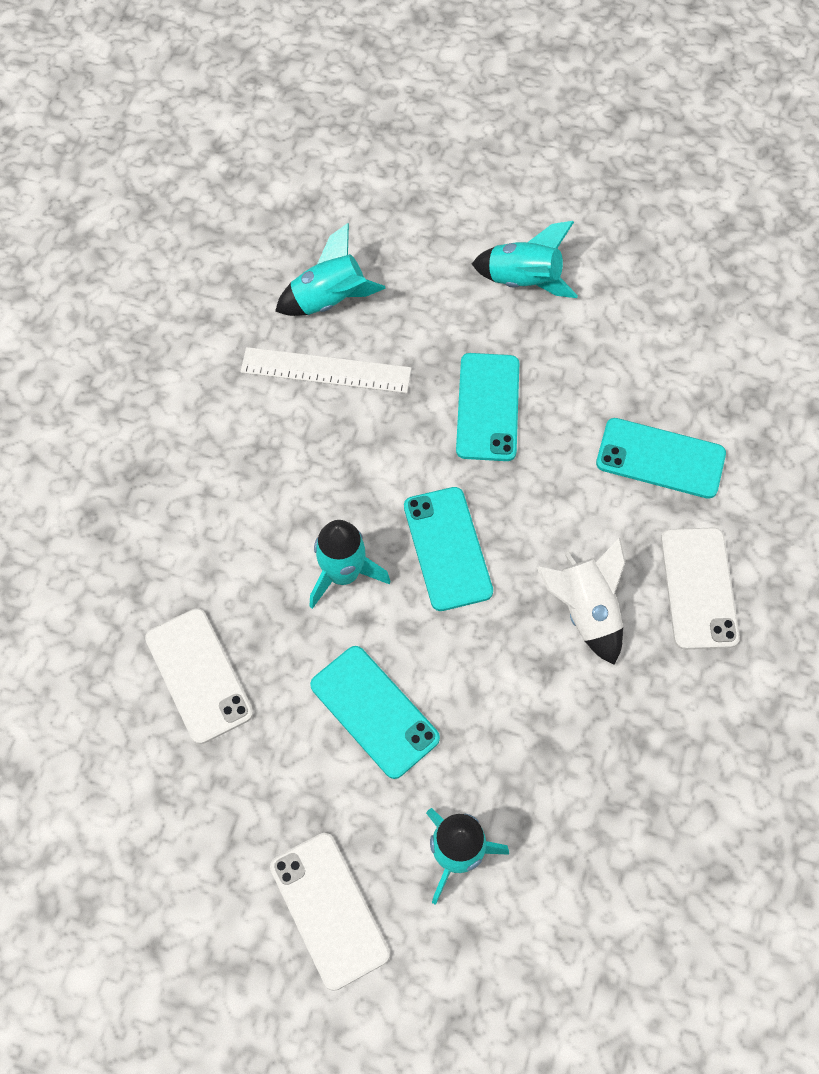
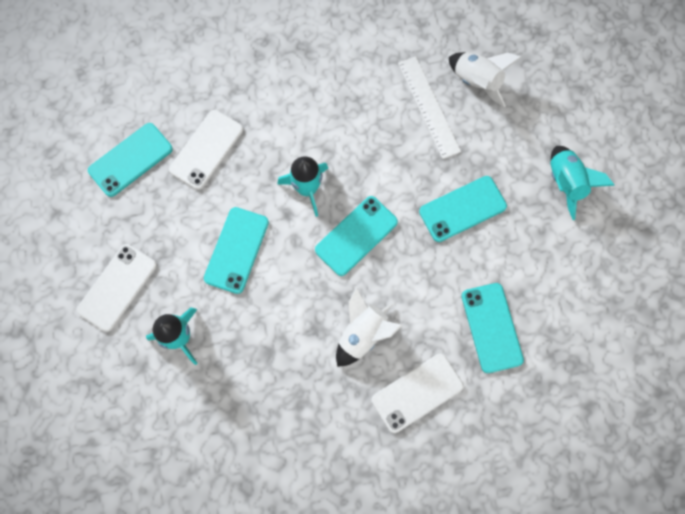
camera: 60 degrees right, 10 degrees up
(142, 790) = (130, 160): none -> turquoise phone
(329, 300) = (477, 82): turquoise rocket -> white rocket

